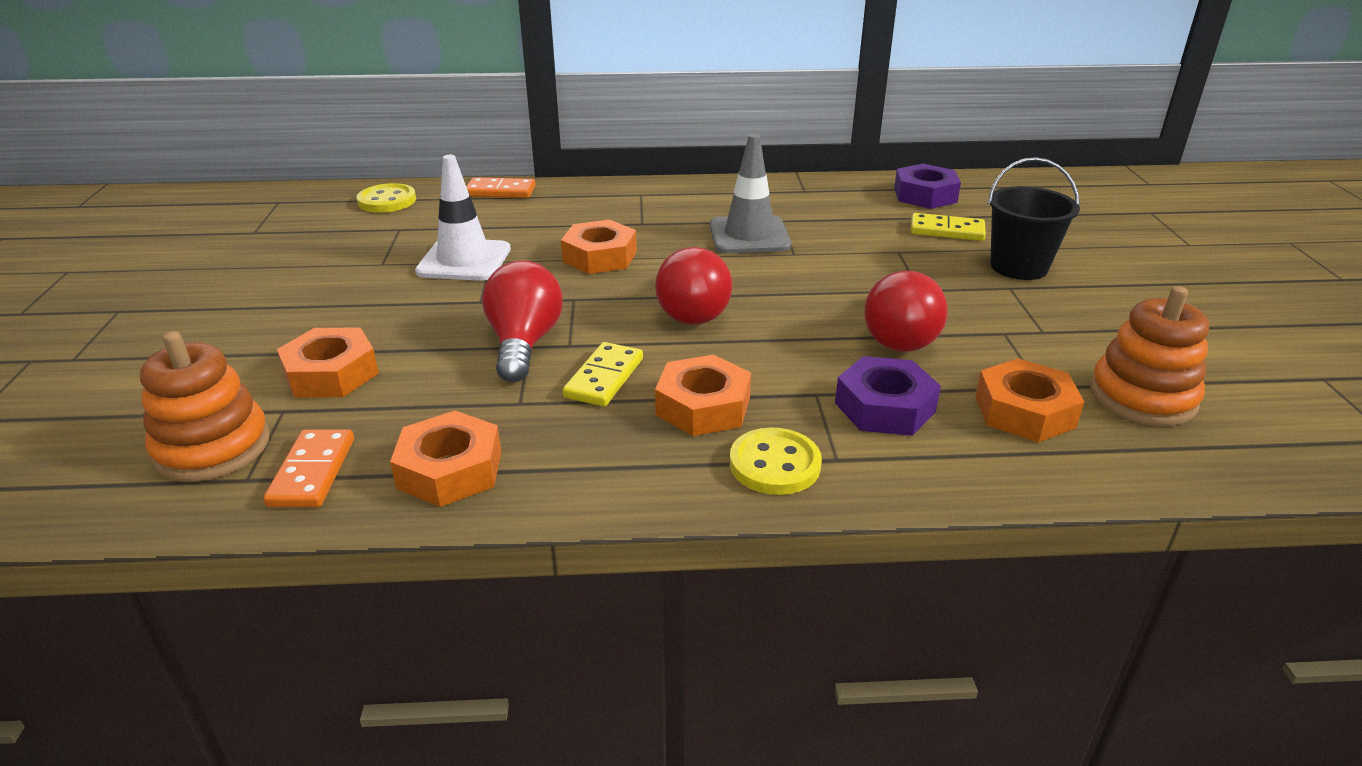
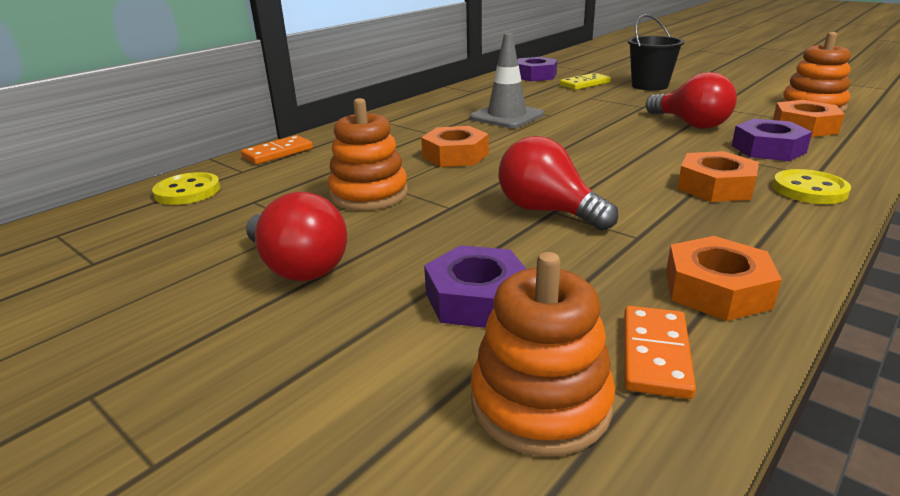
camera: 45 degrees left, 5 degrees down
(313, 472) = (655, 354): orange domino -> orange domino turned 60 degrees clockwise
(331, 373) = (477, 298): orange nut -> purple nut
(464, 260) = (369, 194): white traffic cone -> orange stacking toy
(604, 378) = (638, 201): yellow domino -> none
(694, 310) = (582, 154): red light bulb -> red light bulb (298, 267)

